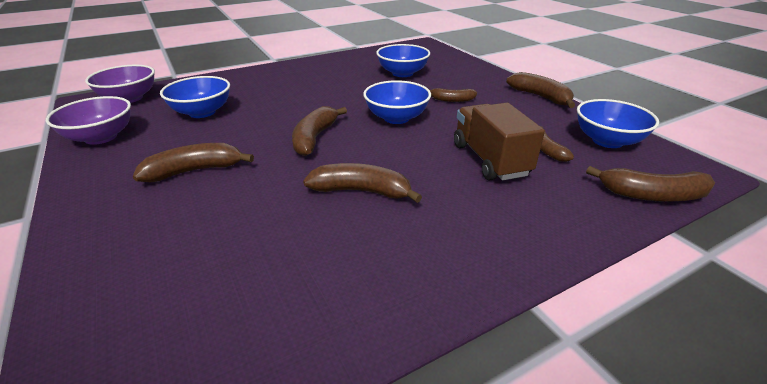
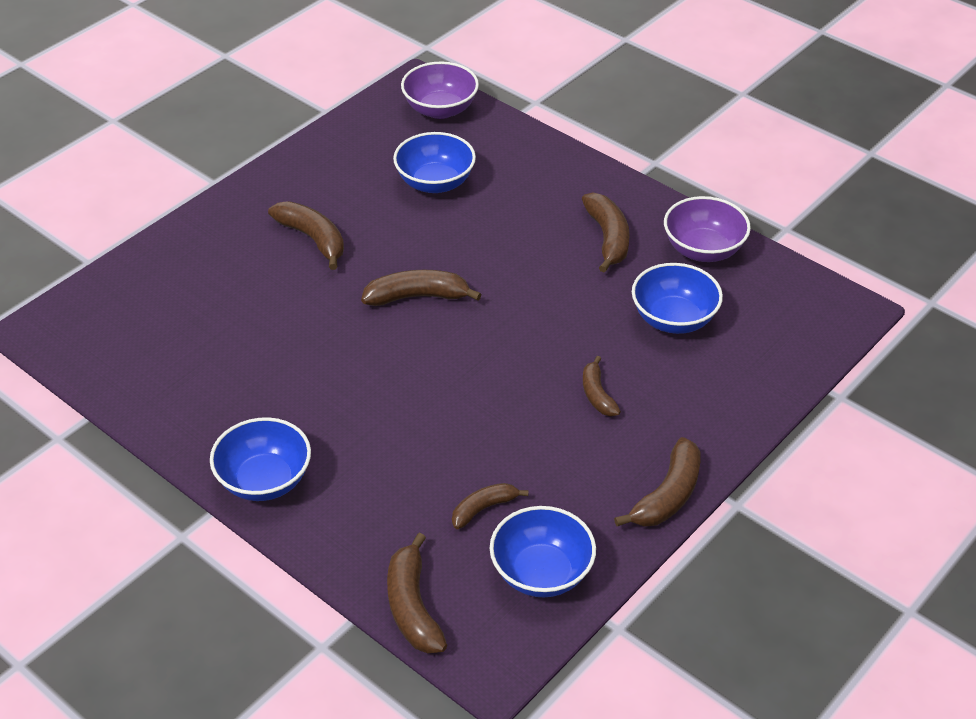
camera: 70 degrees right, 10 degrees up
(101, 137) = (345, 144): purple bowl -> purple bowl (703, 250)
(361, 191) = (325, 367): brown banana -> brown banana (608, 238)
(396, 118) = (506, 351): blue bowl -> blue bowl (264, 480)
(490, 159) = (434, 457): brown truck -> none

